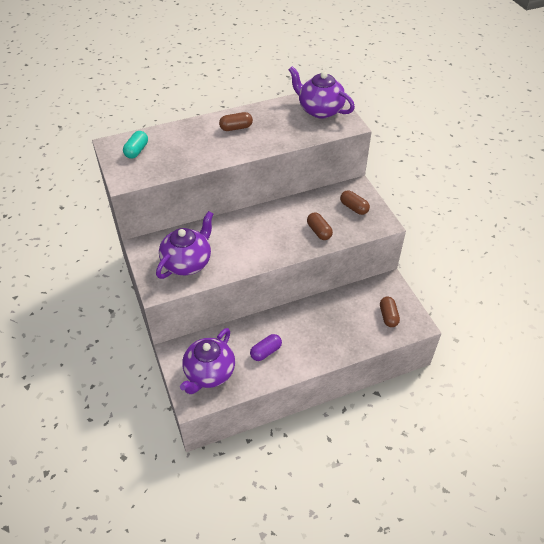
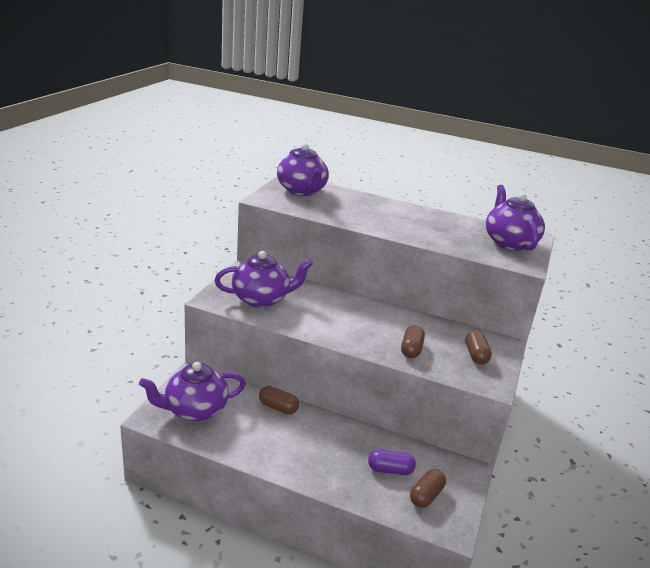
camera: 40 degrees right, 20 degrees down
(136, 151) = (302, 191): turquoise capsule -> purple teapot
(236, 128) = (406, 216): brown capsule -> brown capsule (278, 407)
(266, 352) = (263, 431): purple capsule -> purple capsule (390, 470)

